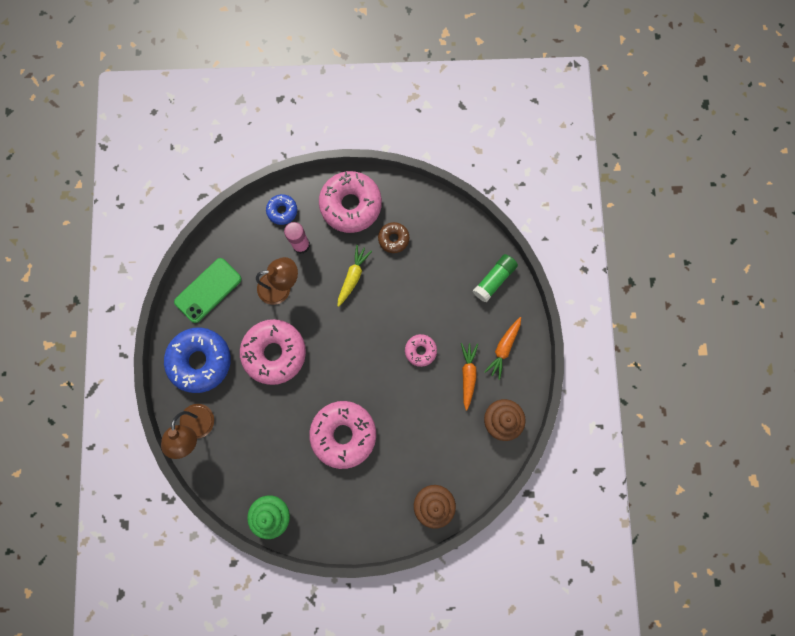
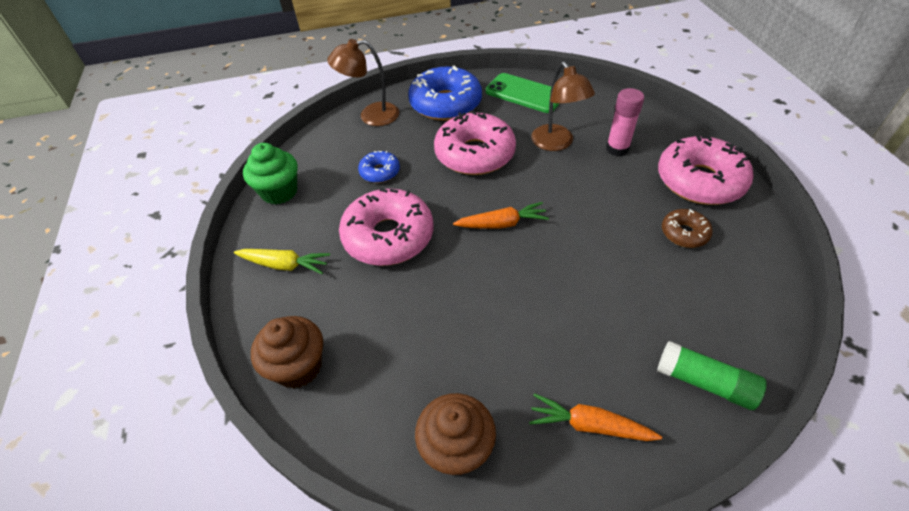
camera: 80 degrees right, 30 degrees down
(282, 211) = (648, 126): blue donut -> blue donut (380, 172)
(353, 277) = (604, 202): yellow carrot -> yellow carrot (284, 265)
(420, 351) = (535, 299): pink donut -> none
(468, 375) = (520, 375): orange carrot -> orange carrot (502, 224)

